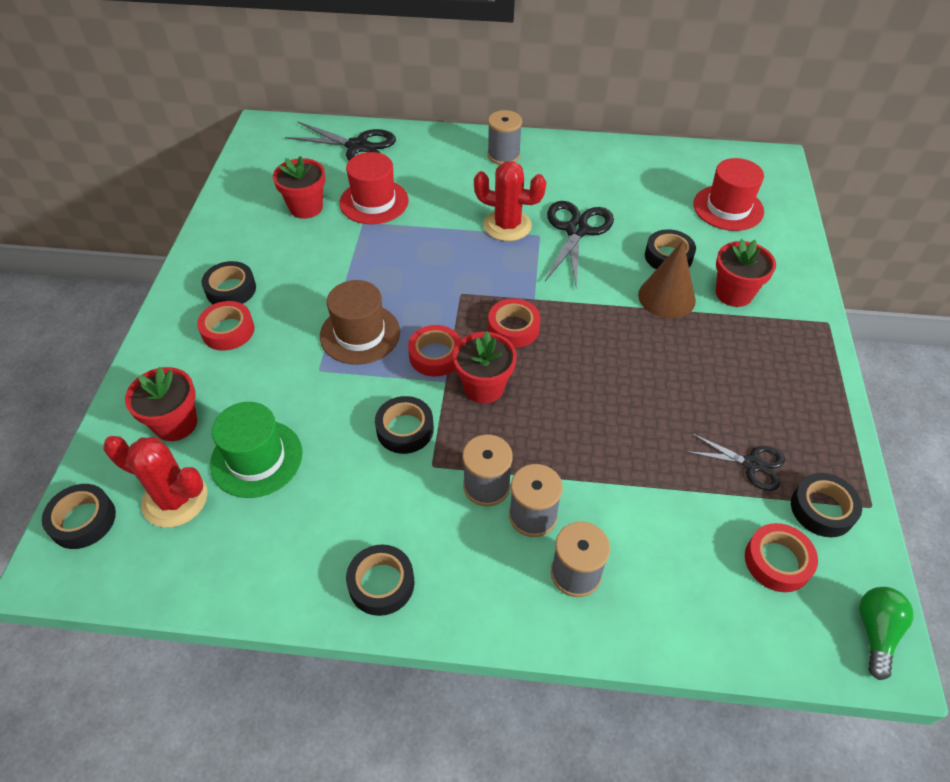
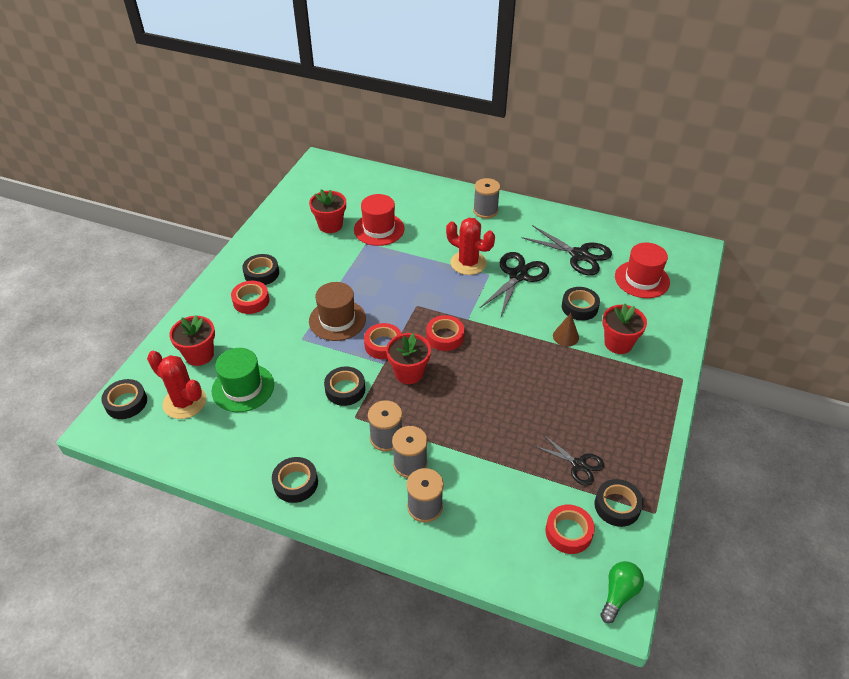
camera: 15 degrees right, 5 degrees down
(357, 147) = (381, 187): black scissors -> black scissors (579, 255)
(666, 297) = (565, 336): brown cone -> brown cone, size x0.61

